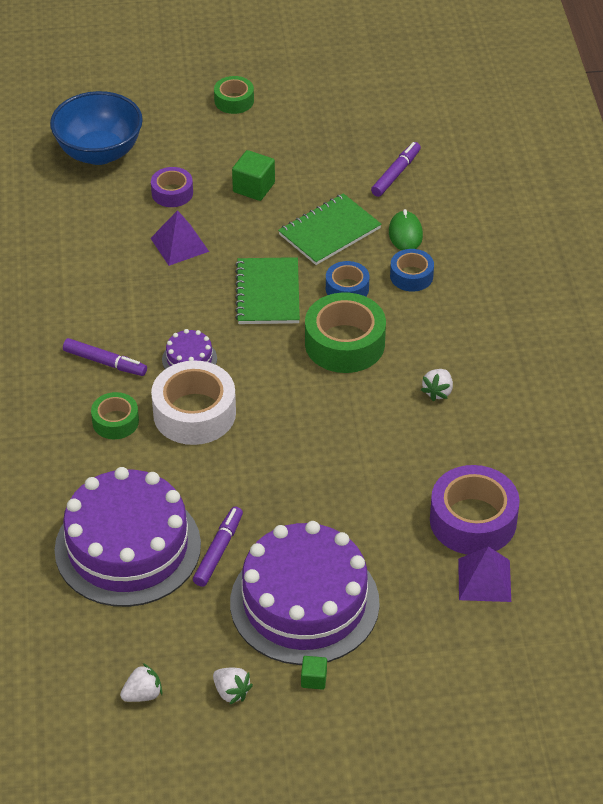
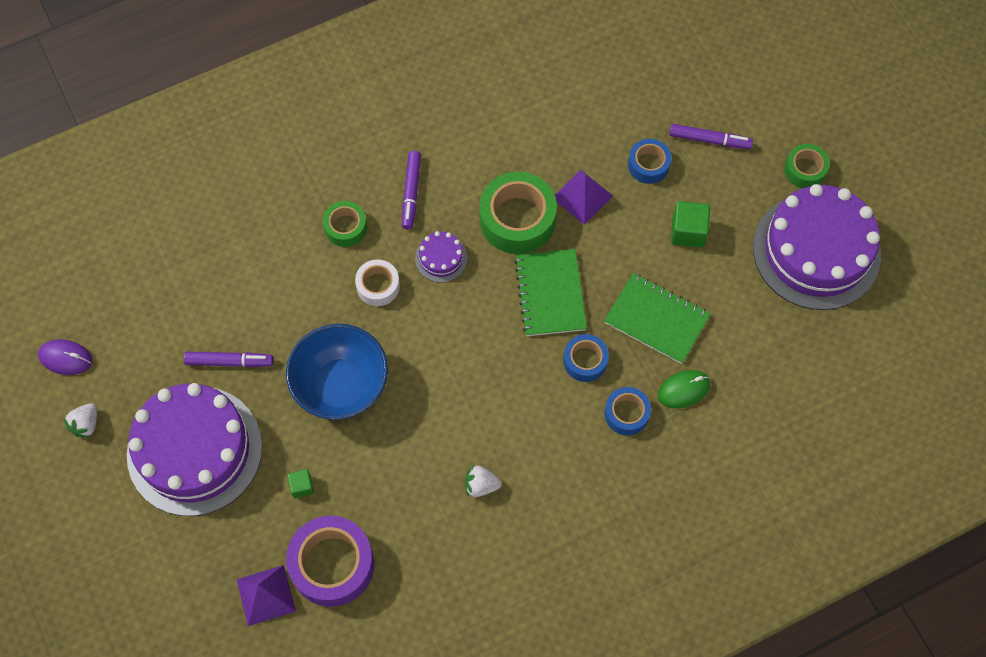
camera: 70 degrees right, 20 degrees up
(99, 152) = (675, 84): blue bowl -> blue bowl (341, 386)
(127, 547) = (211, 290): purple cake -> purple cake (816, 251)
(143, 694) = (66, 358): white strawberry -> purple mouse
(172, 193) = (648, 165): purple tape -> blue tape
(194, 413) = (378, 286): white tape -> white tape, size x0.56
(267, 293) = (550, 294): green notebook -> green notebook turned 75 degrees counterclockwise
(314, 679) = (116, 485): green cube -> green cube (302, 486)
(344, 343) = (512, 382): green tape -> green tape (517, 219)
(395, 174) = (767, 353): purple marker -> purple marker (709, 140)

